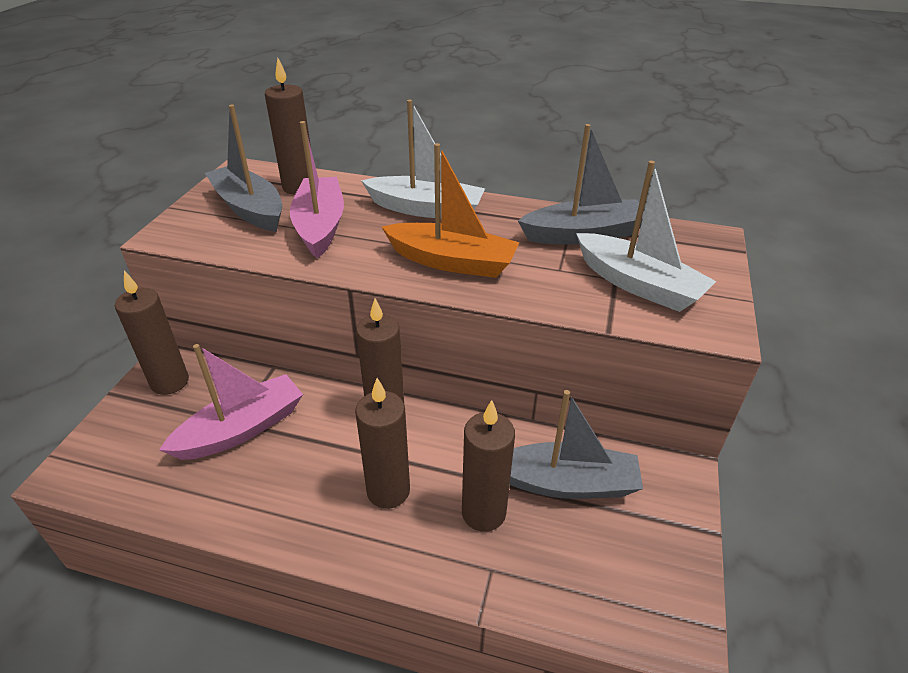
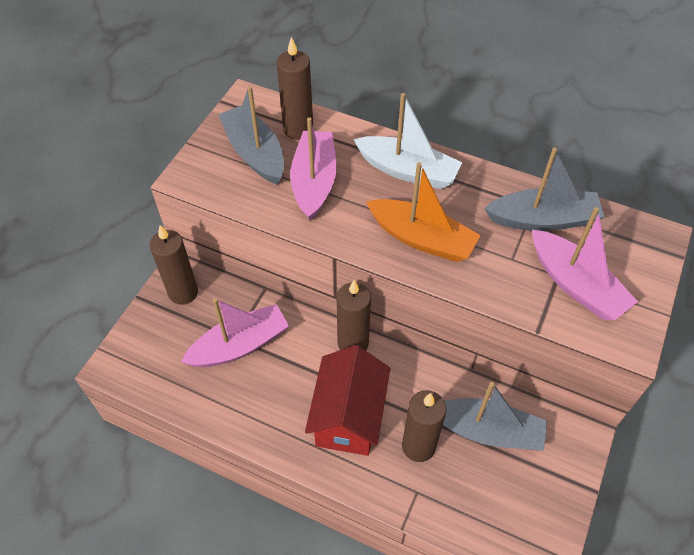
camera: 10 degrees right, 15 degrees up
(388, 491) = (348, 417): brown candle -> red house
(638, 284) = (576, 285): white boat -> pink boat

